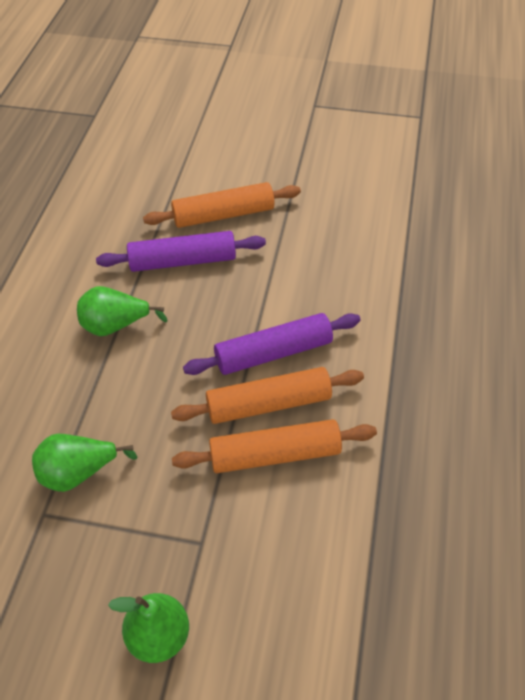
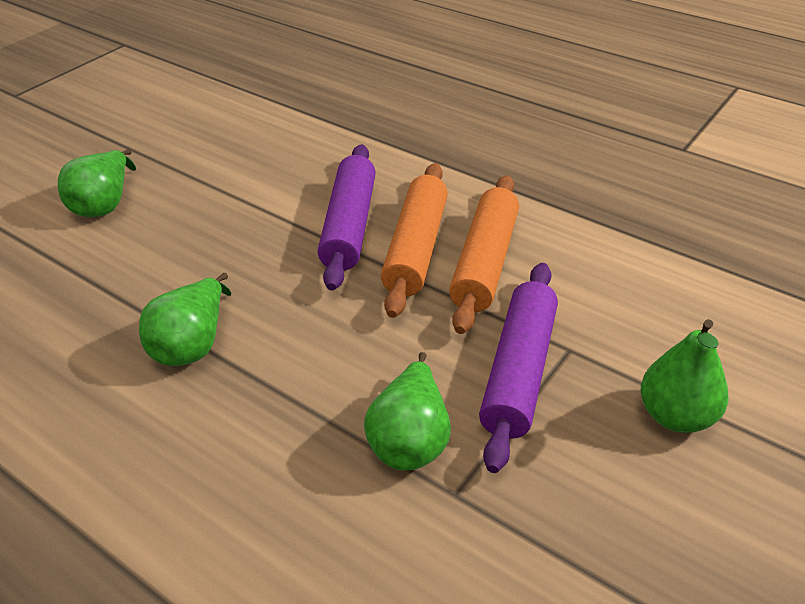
camera: 65 degrees left, 10 degrees down
(183, 261) = (143, 256): purple rolling pin -> purple rolling pin (518, 371)
(223, 215) = (105, 205): orange rolling pin -> green pear

